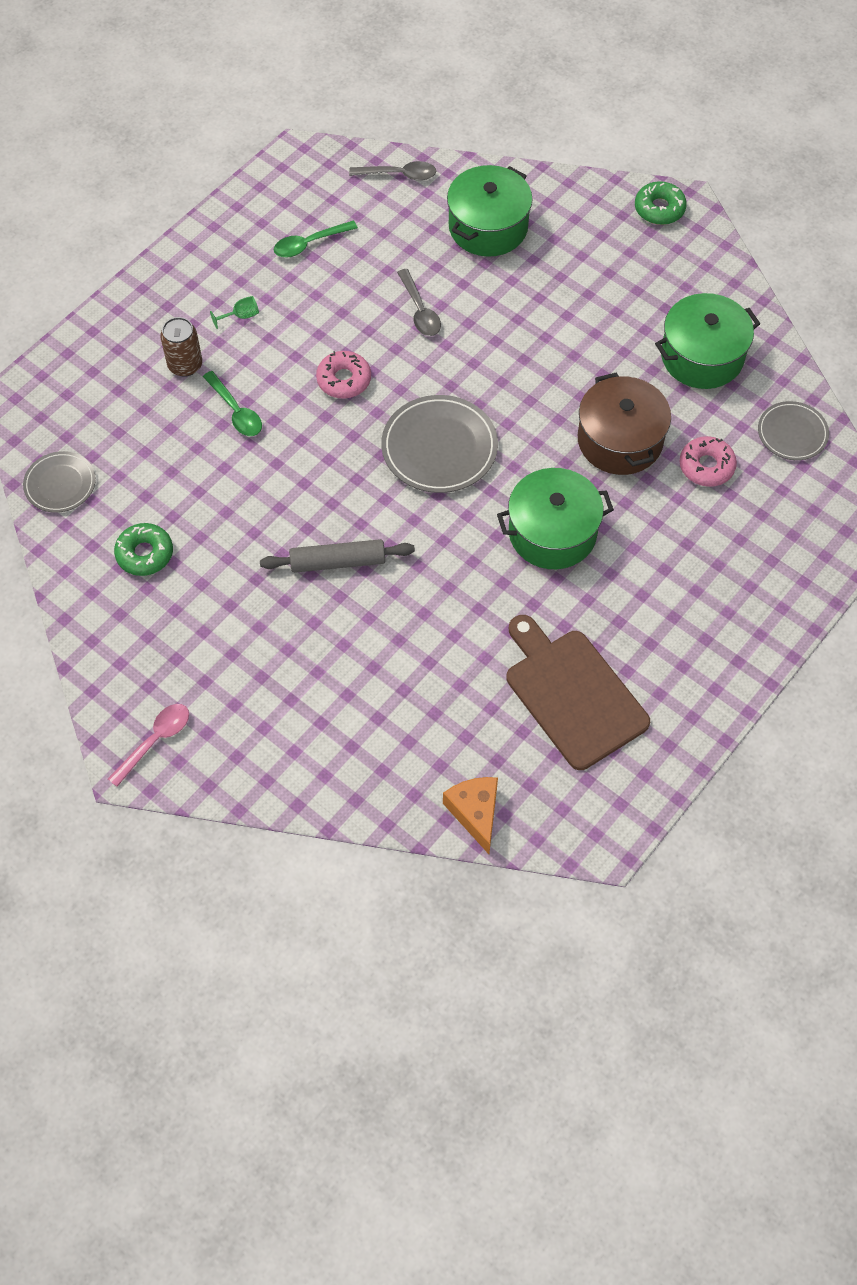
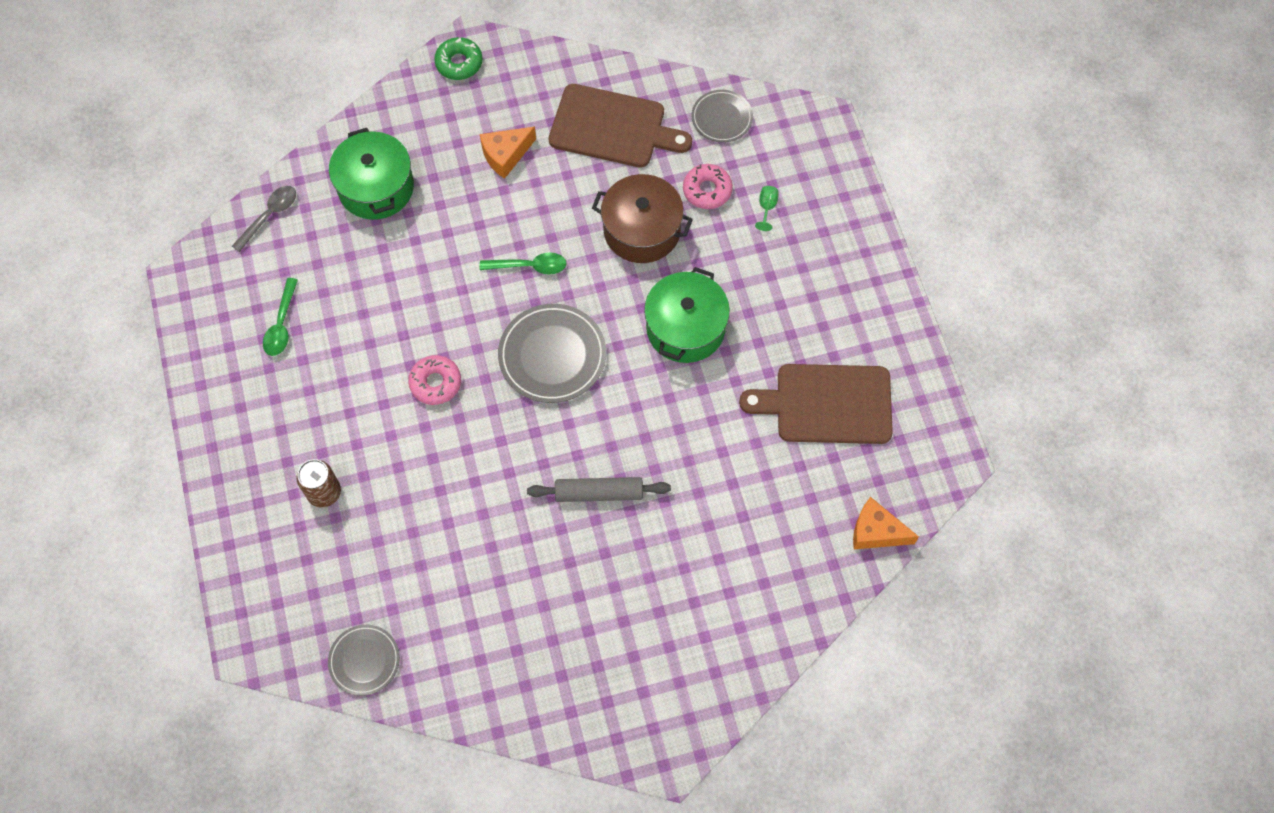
camera: 55 degrees left, 5 degrees up
(145, 554) = (483, 633): green donut -> none
(155, 741) = (659, 726): pink spoon -> none
(235, 411) = (401, 481): green spoon -> green spoon (529, 266)
(241, 316) = (311, 420): green goblet -> green goblet (767, 208)
(337, 562) = (599, 493): grey rolling pin -> grey rolling pin turned 60 degrees clockwise
(419, 310) = (414, 287): grey spoon -> none
(601, 296) = (506, 155): none -> orange cheese
(702, 356) = (612, 128): green pot -> brown cutting board

